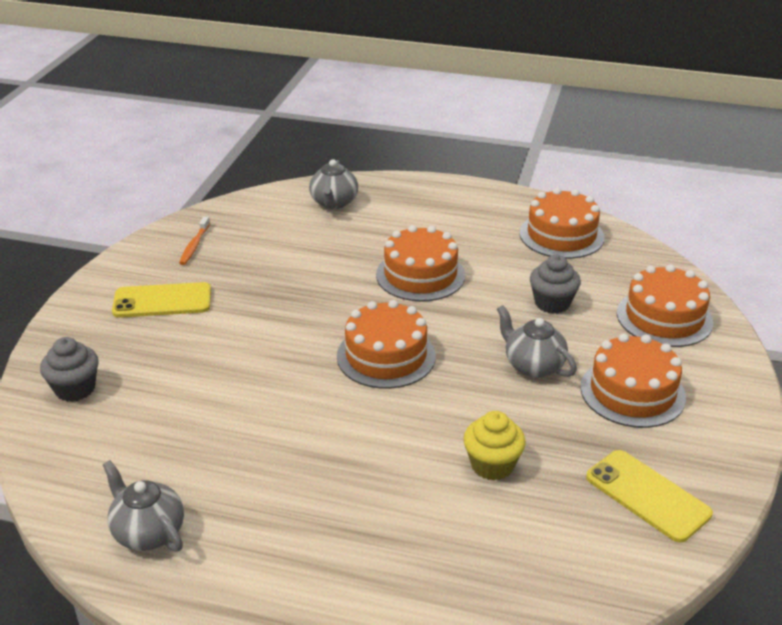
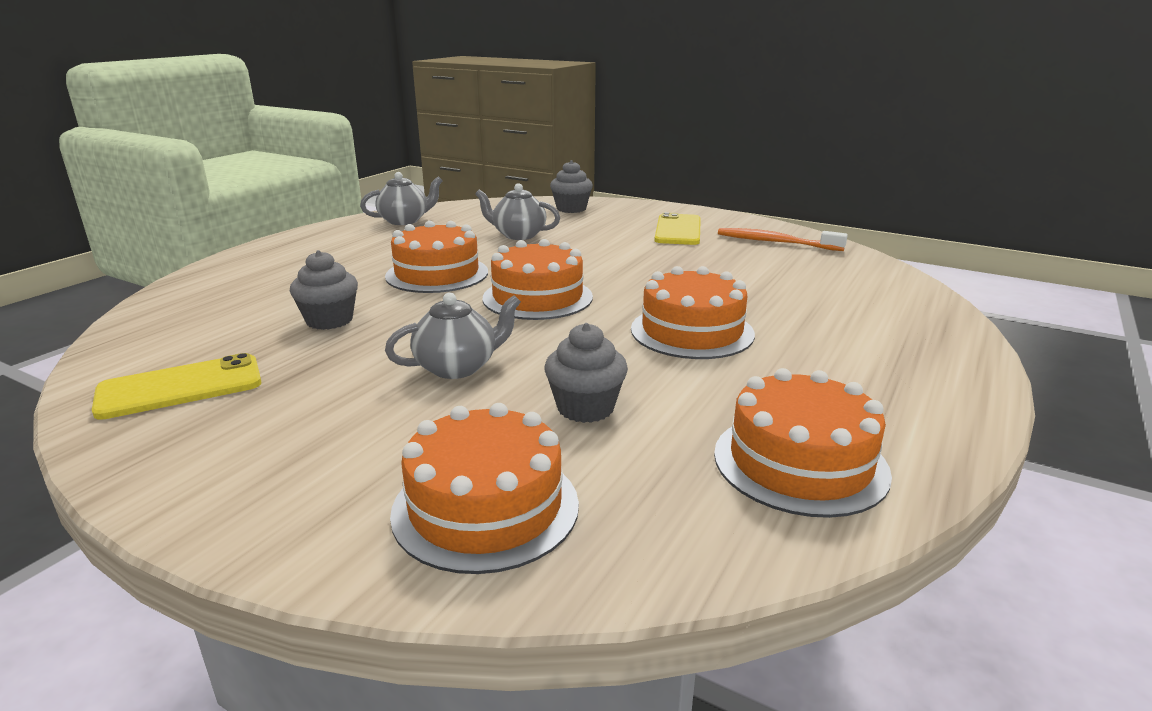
camera: 105 degrees right, 10 degrees down
(194, 245) = (776, 242): orange toothbrush -> orange toothbrush, size x1.53
(334, 203) = (885, 304): grey teapot -> grey teapot (518, 235)
(492, 465) = (329, 320): yellow cupcake -> grey cupcake
(632, 392) = (342, 423): orange cake -> orange cake (437, 274)

